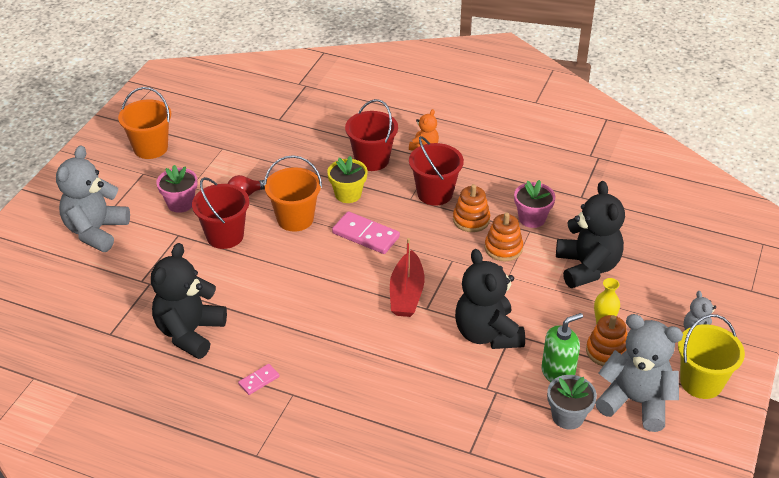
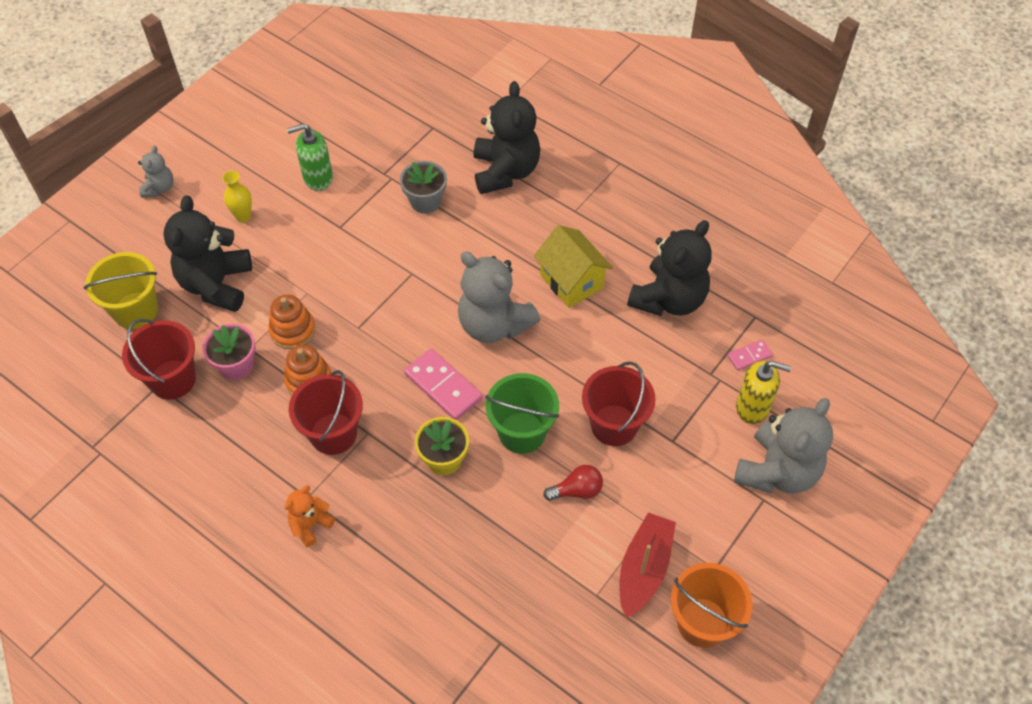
camera: 165 degrees left, 15 degrees up
(114, 267) = (752, 407): none -> yellow soap dispenser
(180, 203) = (665, 495): pink flower pot -> none
(259, 380) = (605, 231): pink domino -> pink domino (749, 356)
(281, 330) = (571, 281): none -> yellow house
(295, 219) = (522, 432): orange bucket -> green bucket
(372, 160) = (391, 516): red bucket -> red bucket (172, 379)
(406, 293) = (426, 295): red boat -> red boat (644, 569)
(487, 334) = (363, 231): black teddy bear -> black teddy bear (505, 171)
(568, 416) = (332, 138): grey flower pot -> grey flower pot (425, 201)
(606, 351) = (259, 189): orange stacking toy -> none
(635, 402) = (265, 138): grey teddy bear -> grey teddy bear (494, 324)
(701, 382) = (194, 142): yellow bucket -> yellow bucket (136, 310)

